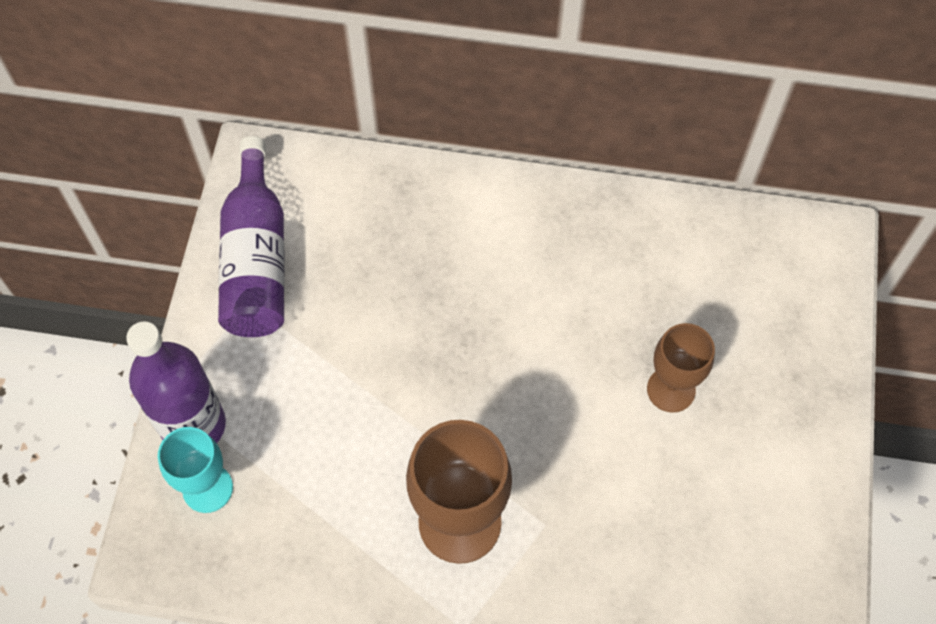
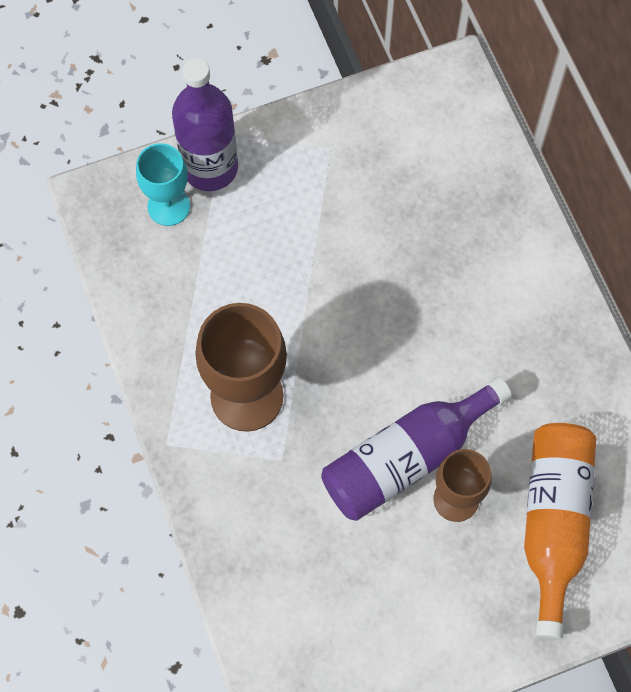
camera: 60 degrees right, 5 degrees up
(256, 259) = (370, 129): purple bottle -> purple bottle (406, 458)
(737, 321) = (553, 523): none -> orange bottle

